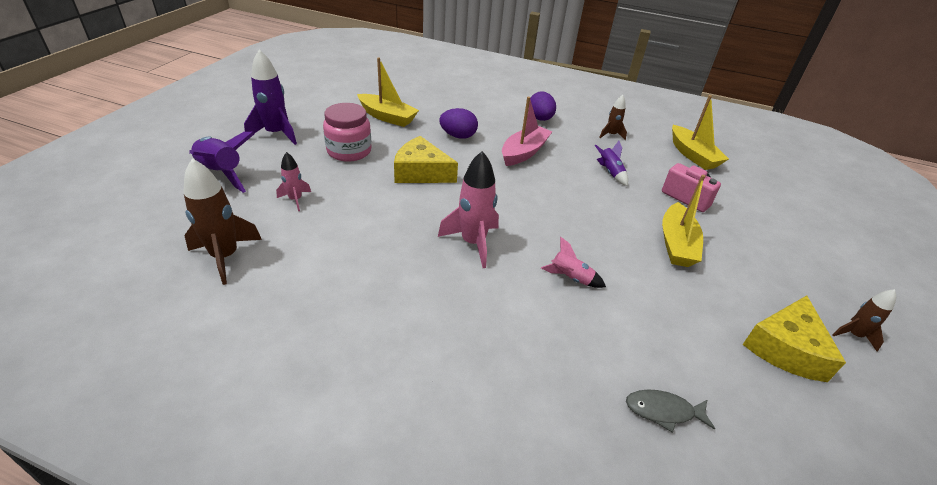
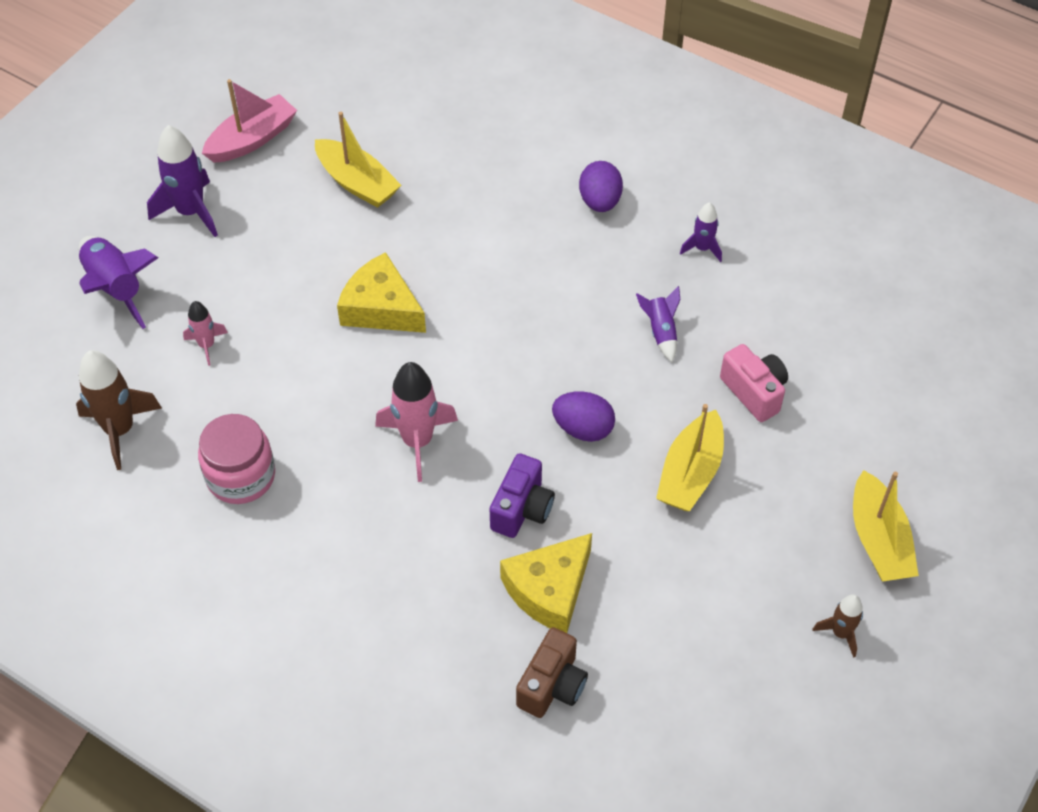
camera: 15 degrees right, 15 degrees up
(349, 151) = (288, 256): pink jar -> pink jar (241, 476)
(458, 136) = (455, 234): purple egg -> purple egg (583, 429)
(524, 152) = (544, 278): pink boat -> pink boat (252, 139)
(570, 278) = (522, 509): pink rocket -> purple camera
(611, 135) = (702, 248): brown rocket -> purple rocket
(663, 411) = (552, 685): grey fish -> brown camera
(693, 155) = (816, 305): yellow boat -> yellow boat (878, 540)
(786, 348) = (740, 637): yellow cheese -> yellow cheese (549, 590)

